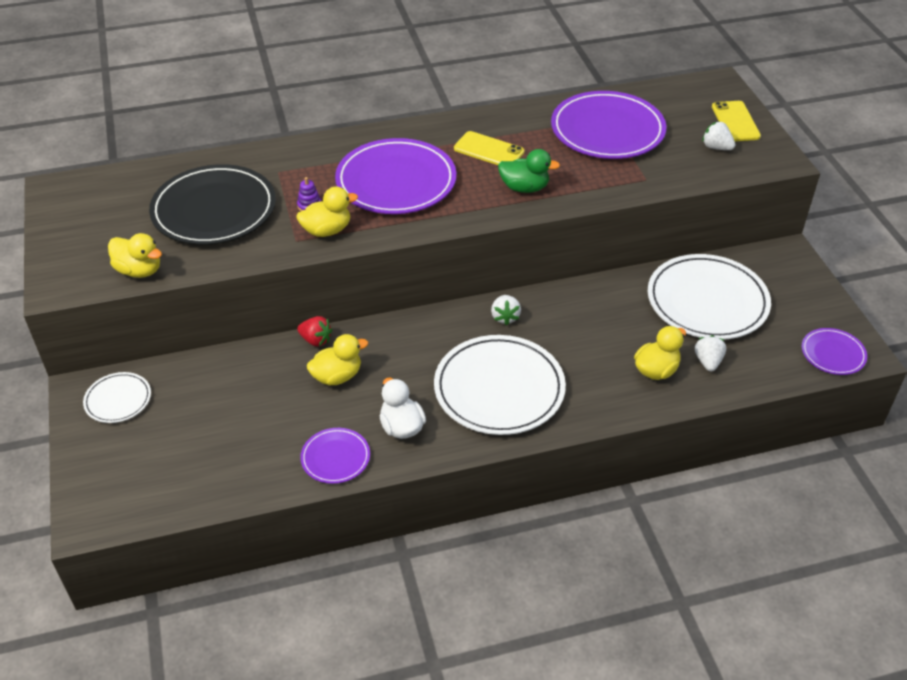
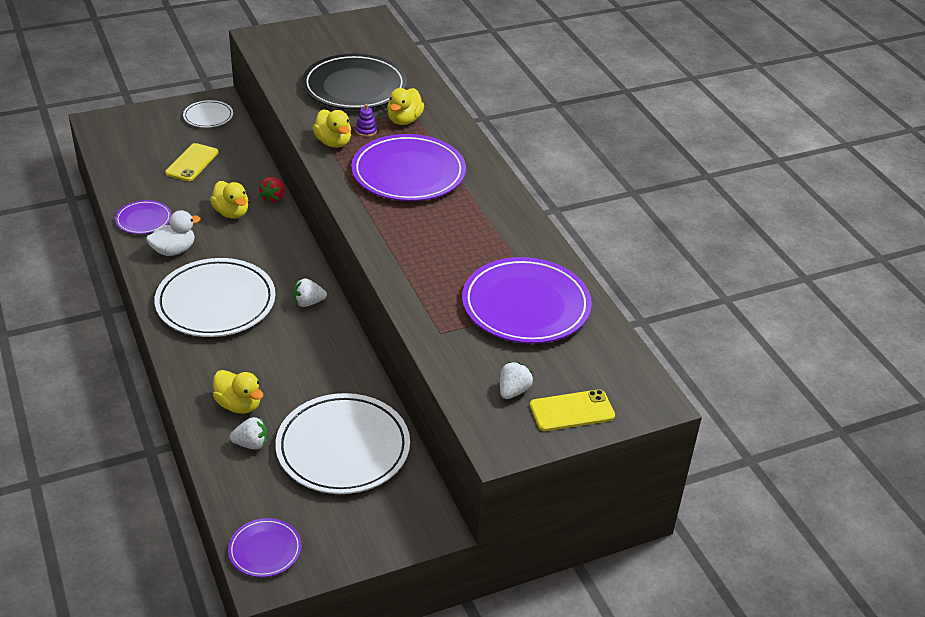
camera: 80 degrees right, 5 degrees down
(139, 270) = (277, 65): yellow duck -> yellow duck (404, 120)
(489, 150) = (469, 225): yellow phone -> yellow phone (192, 163)
(524, 188) = (411, 249): green duck -> none

